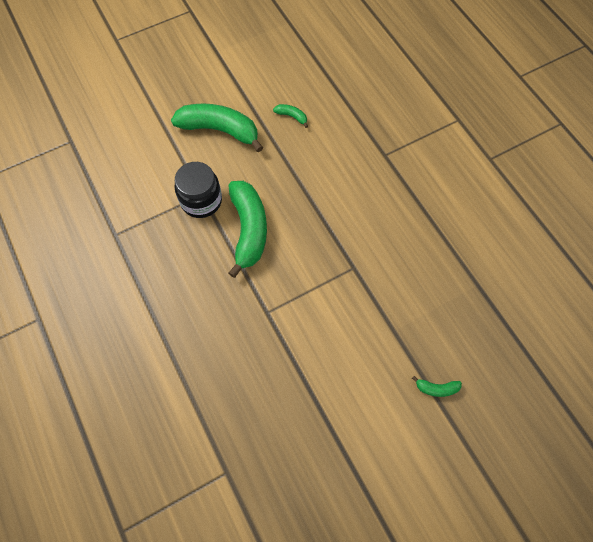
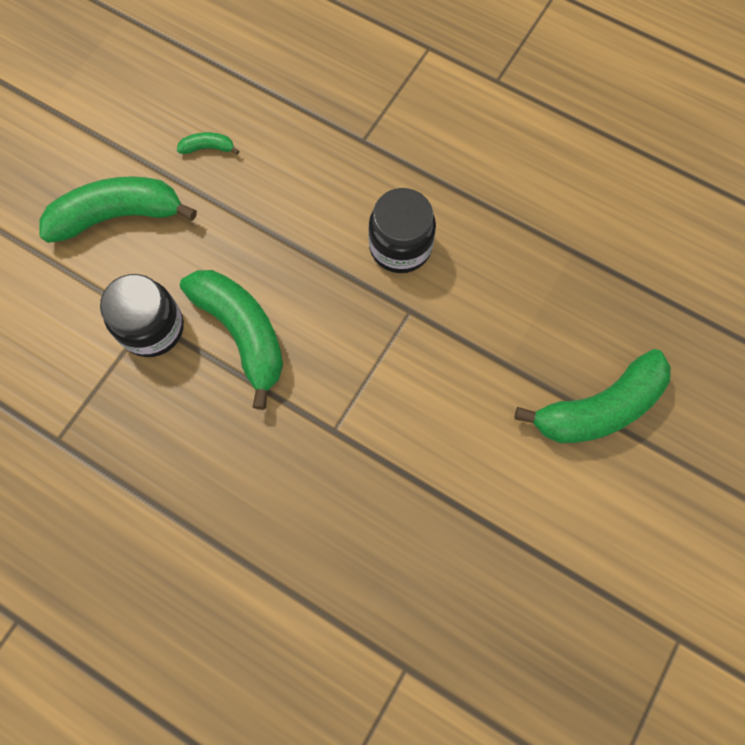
camera: 30 degrees left, 5 degrees up
(370, 227) = (400, 246): none -> black jar
(436, 388) = (598, 408): green banana -> green banana, size x2.37

